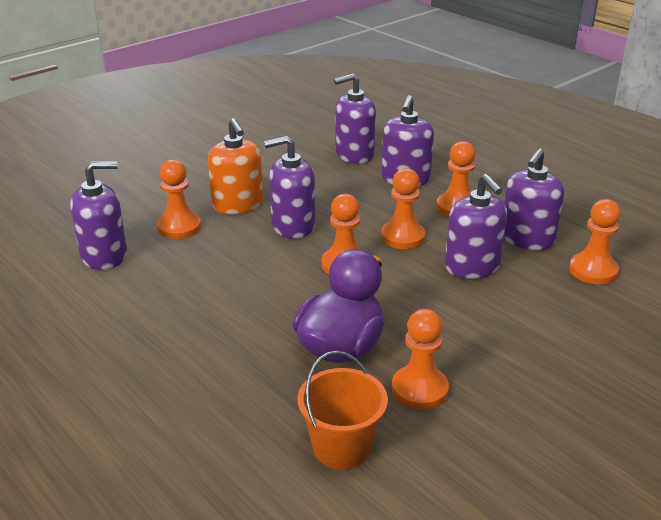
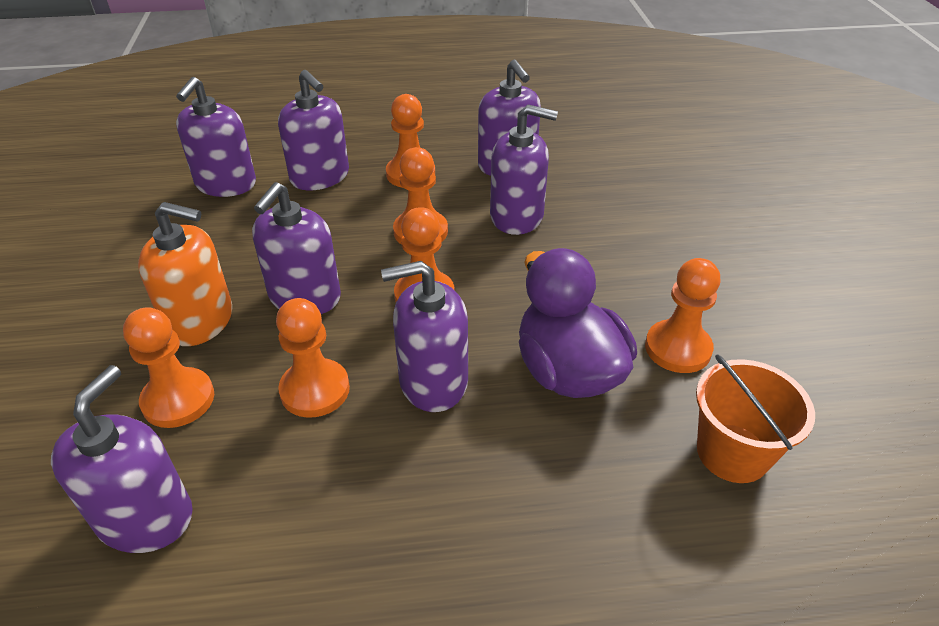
camera: 55 degrees left, 10 degrees up
(275, 299) = (433, 381): none -> purple soap dispenser
(593, 270) = (588, 159): orange pawn -> orange pawn (315, 390)

